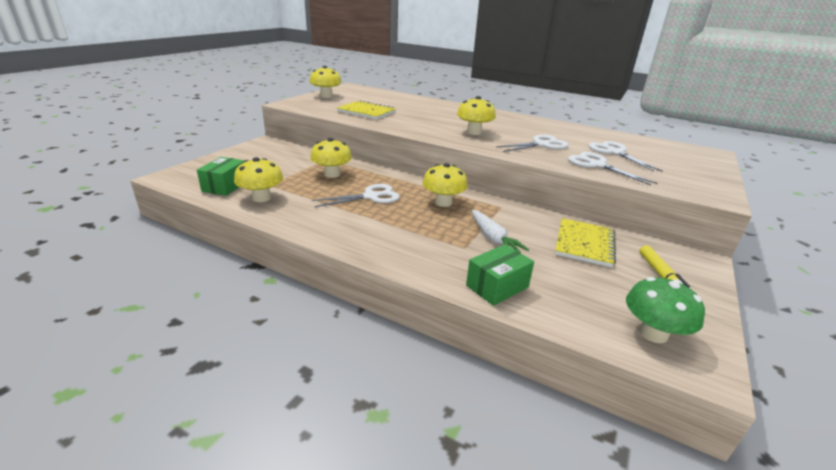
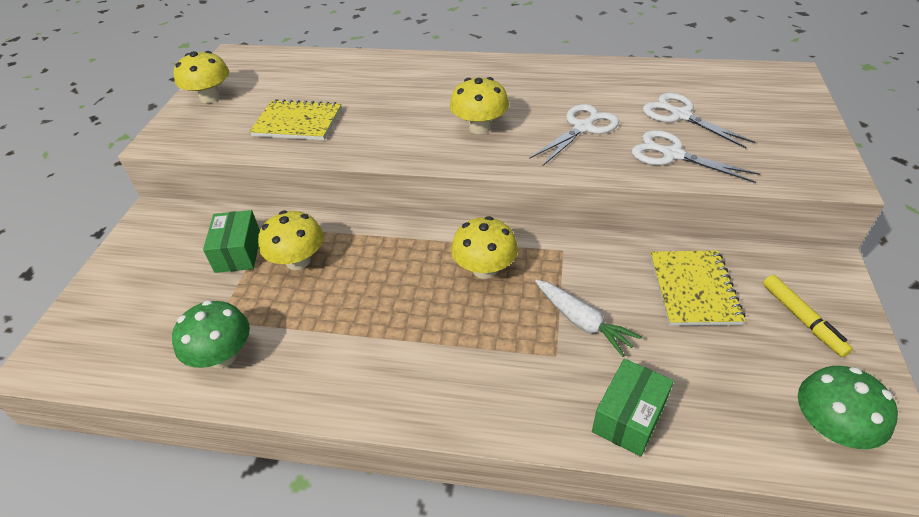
camera: 15 degrees left, 15 degrees up
(225, 186) = (150, 349): green box -> green box (238, 252)
(261, 198) = (223, 356): yellow mushroom -> green mushroom
(370, 196) = (380, 293): white scissors -> none

